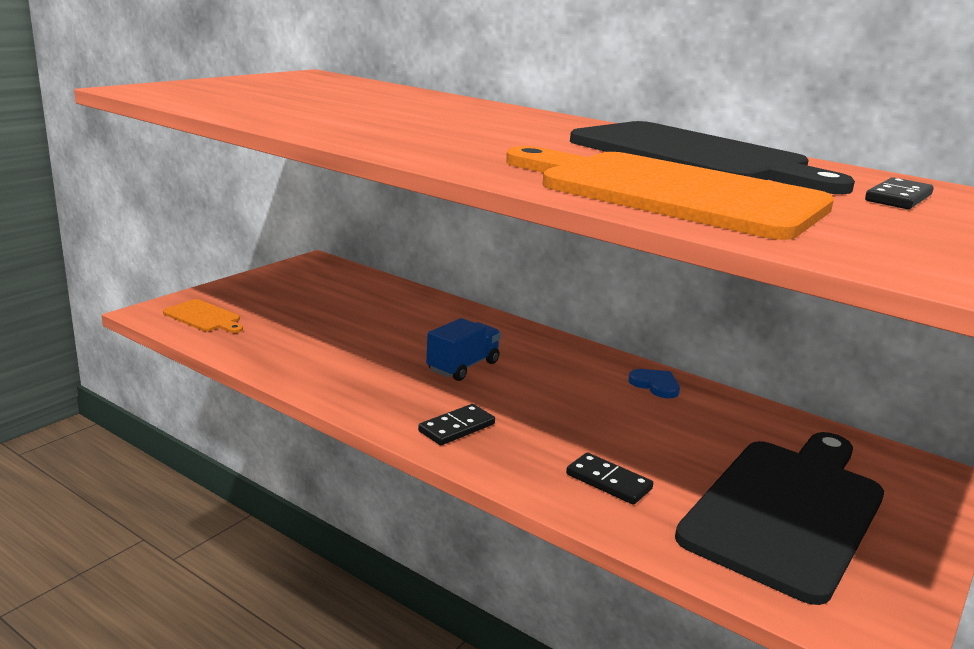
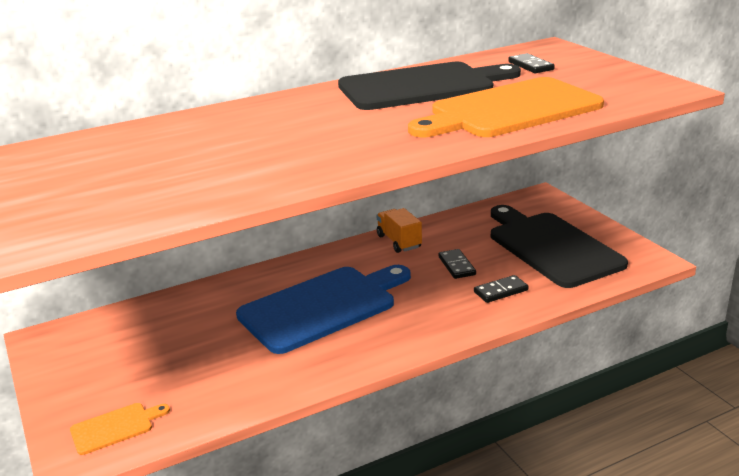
camera: 60 degrees left, 5 degrees up
(456, 428) = (409, 329): black domino -> black domino (456, 266)
(463, 366) = (322, 307): blue truck -> blue cutting board
(655, 385) = (399, 241): blue heart -> orange truck

